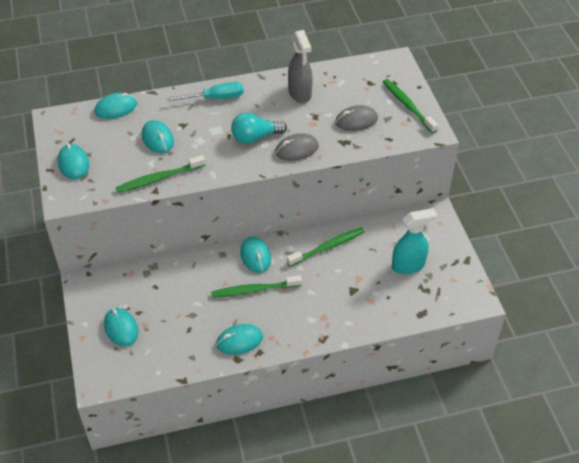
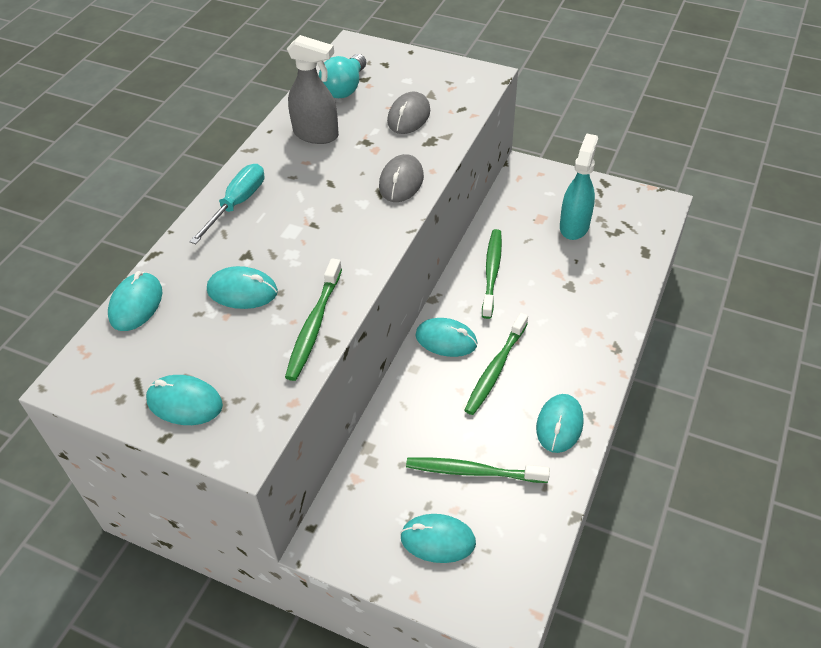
camera: 50 degrees left, 0 degrees up
(255, 137) = (343, 204): turquoise light bulb -> turquoise light bulb (345, 88)
(408, 106) = (429, 72): green toothbrush -> green toothbrush (473, 471)

